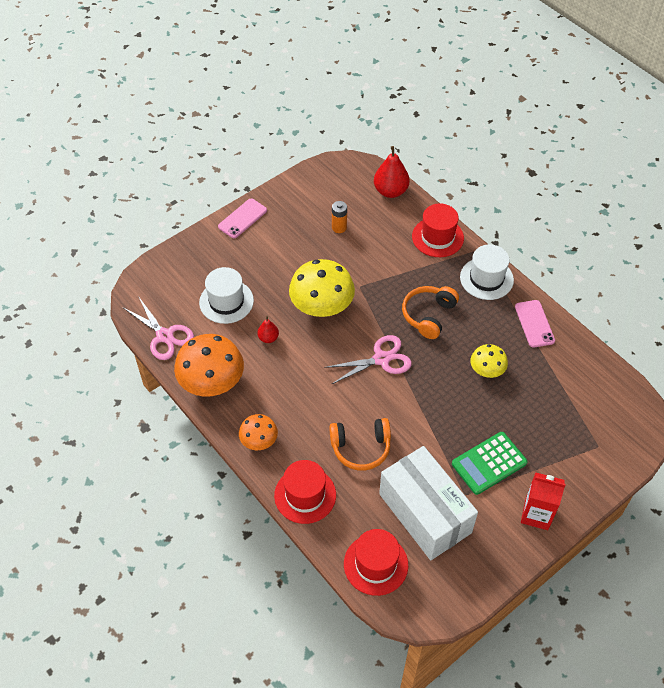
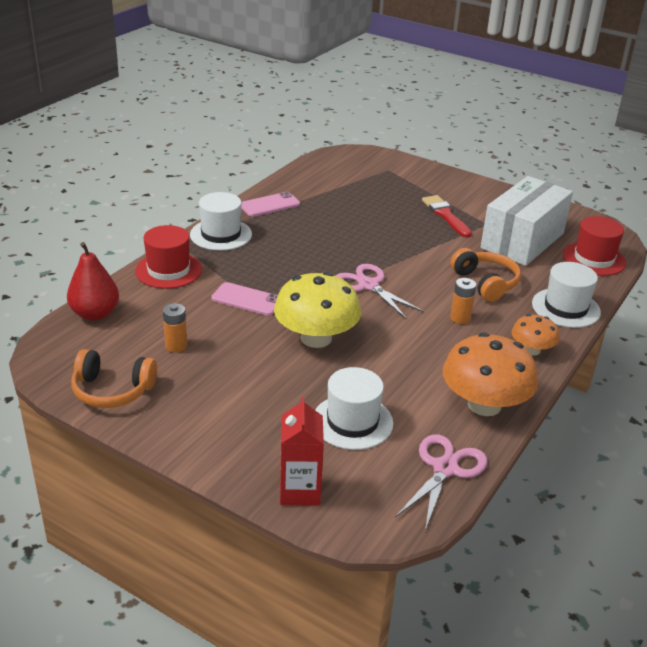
camera: 110 degrees left, 20 degrees down
(242, 218) = (187, 442): pink phone -> pink phone (247, 299)
(268, 338) = (390, 371): red pear -> none
(305, 495) = (565, 308): red hat -> white hat
(316, 407) = (460, 318): none -> orange battery
(428, 315) = (291, 263): orange headphones -> orange headphones (112, 390)
(487, 370) = (342, 224): yellow mushroom -> none
(489, 463) = (445, 215): green calculator -> red brush
(536, 514) = (476, 191): red carton -> red carton (300, 491)

